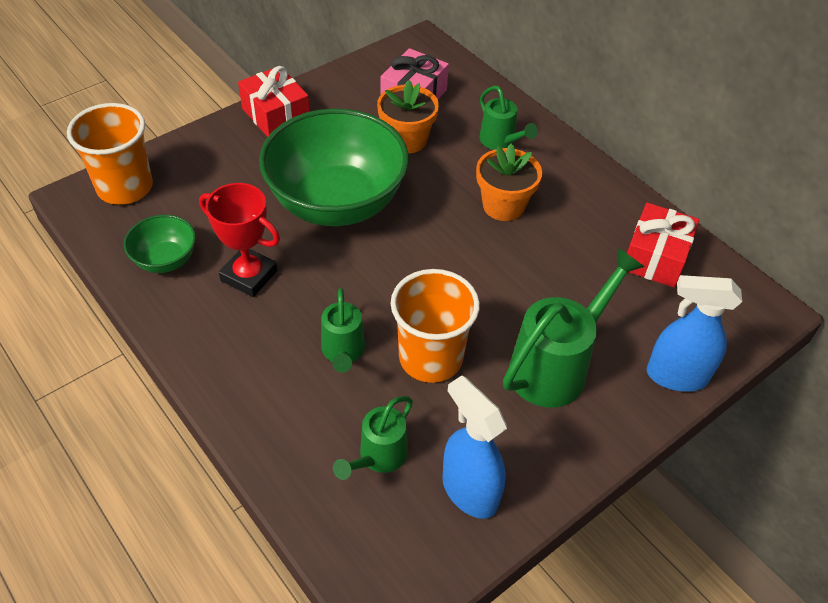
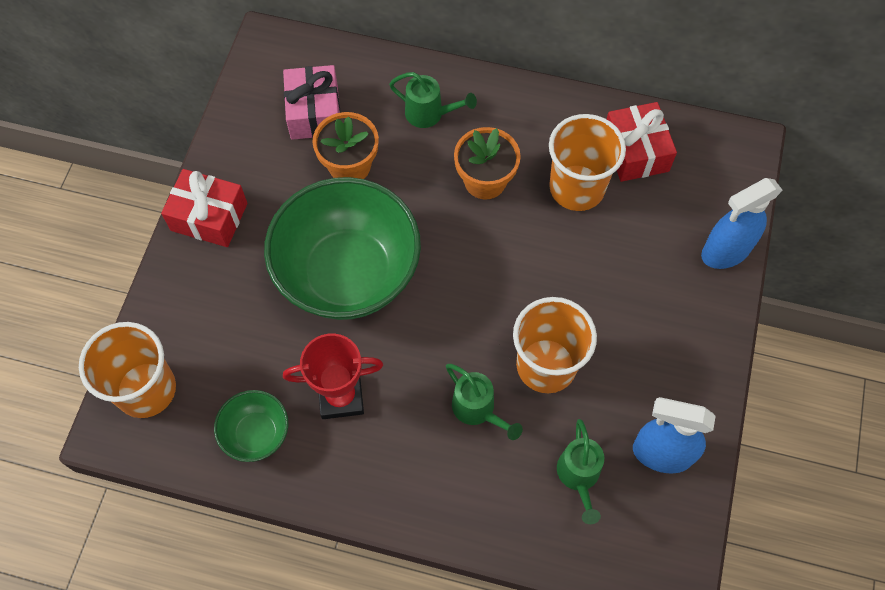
camera: 35 degrees left, 15 degrees up
(556, 366) = (639, 305): green watering can -> none
(578, 253) = (577, 188): none -> orange cup

